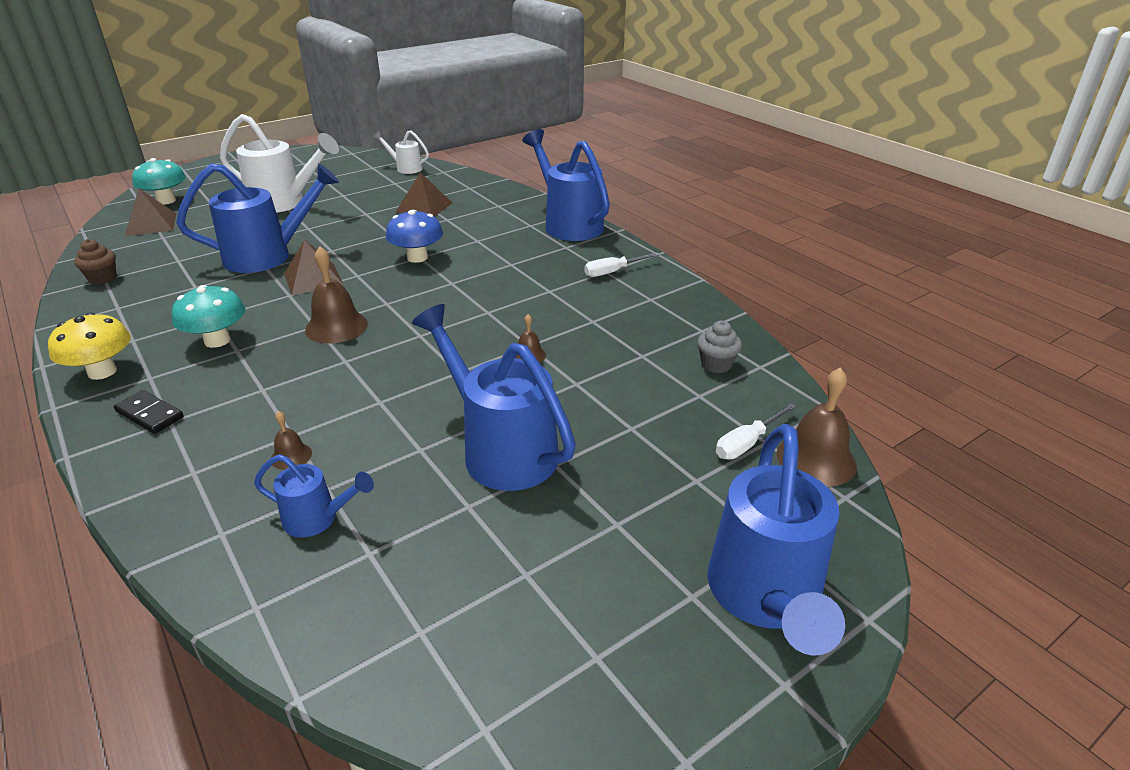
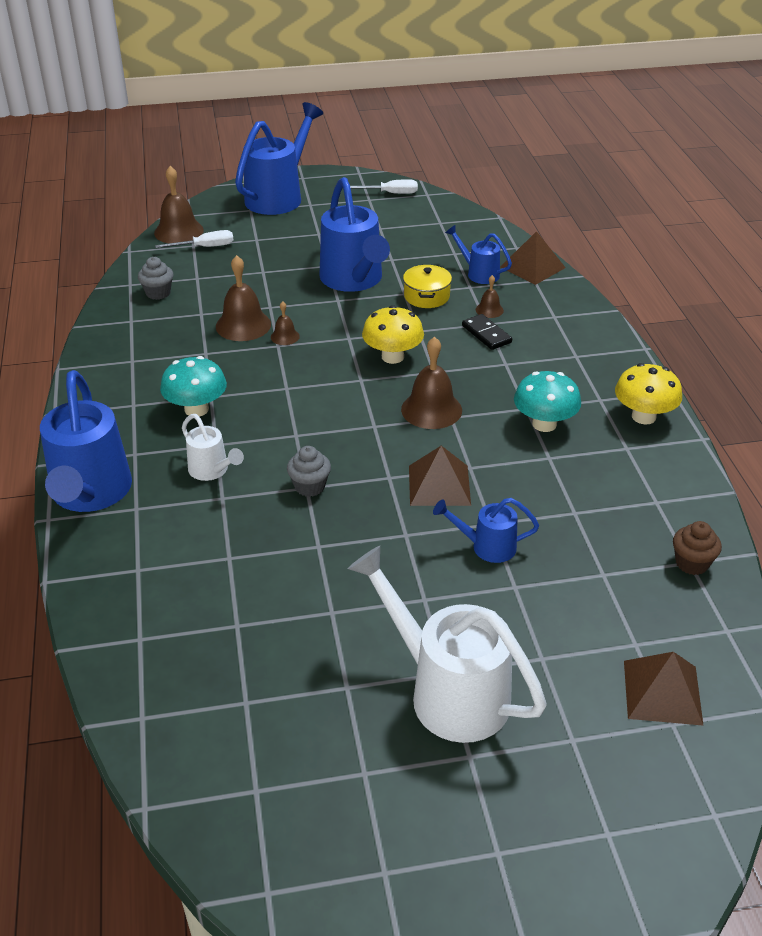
camera: 155 degrees left, 5 degrees up
(150, 414) = (592, 365): black domino -> black domino (486, 334)
(166, 201) = (654, 777): turquoise mushroom -> turquoise mushroom (196, 409)
(268, 256) = (487, 546): blue watering can -> blue watering can, size x0.51
(387, 453) = (426, 296): none -> yellow pot
(397, 364) = (392, 357): none -> yellow mushroom
(406, 168) = (198, 759): white watering can -> white watering can (212, 471)
(417, 257) = (310, 486): blue mushroom -> grey cupcake
(424, 207) = (241, 601): brown pyramid -> brown pyramid (532, 267)
(584, 355) = (243, 325): none -> brown bell
(613, 272) = (127, 401): white screwdriver -> white screwdriver (391, 193)

